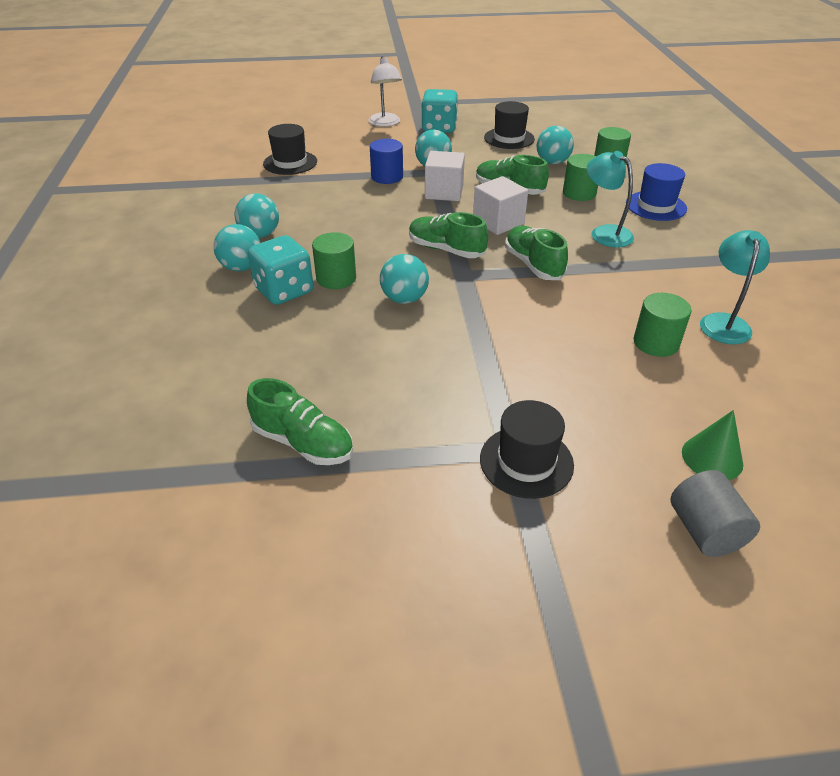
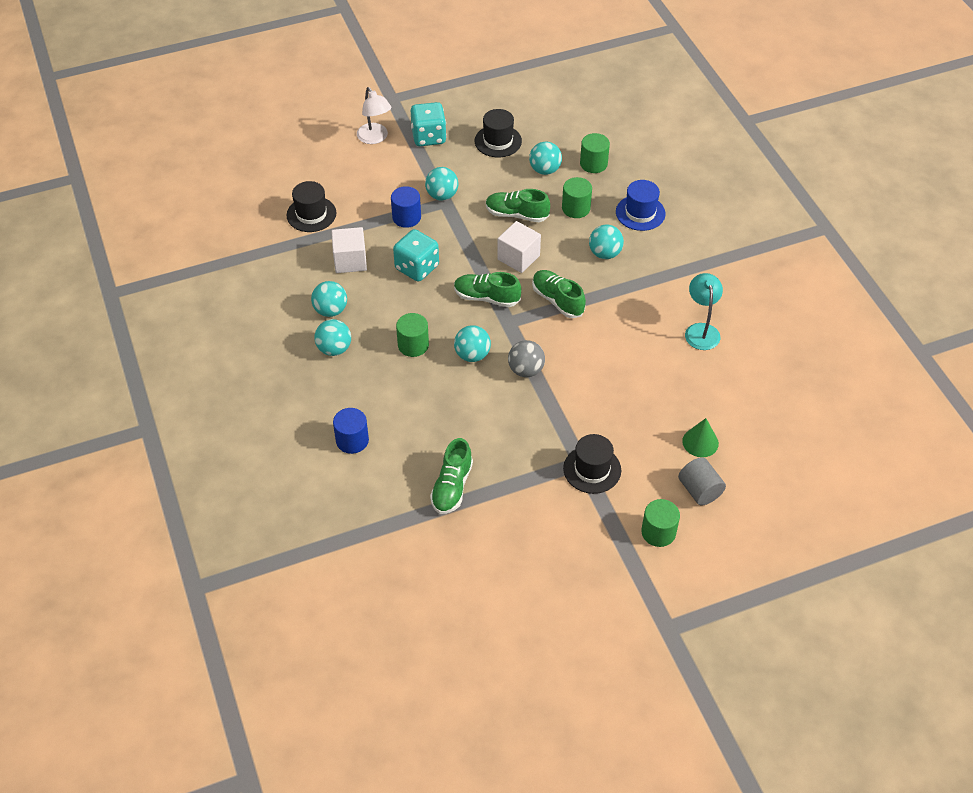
camera: 15 degrees left, 10 degrees up
(201, 360) = (352, 440): none -> blue cylinder
(284, 291) = (379, 366): turquoise dice -> turquoise dice (417, 268)
(303, 443) = (452, 487): green shoe -> green shoe turned 90 degrees clockwise
(444, 192) = (463, 228): white cube -> white cube (350, 261)
(468, 325) = (526, 370): none -> grey ball
(604, 233) = (605, 253): turquoise lamp -> turquoise ball
(656, 343) = (657, 359): green cylinder -> green cylinder (658, 532)

